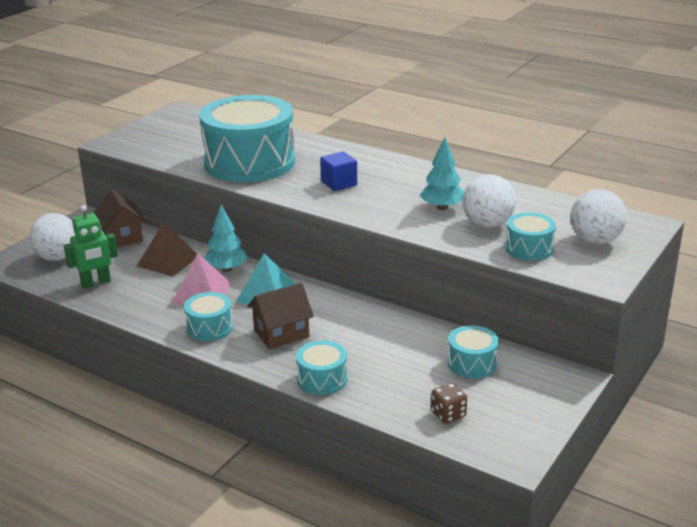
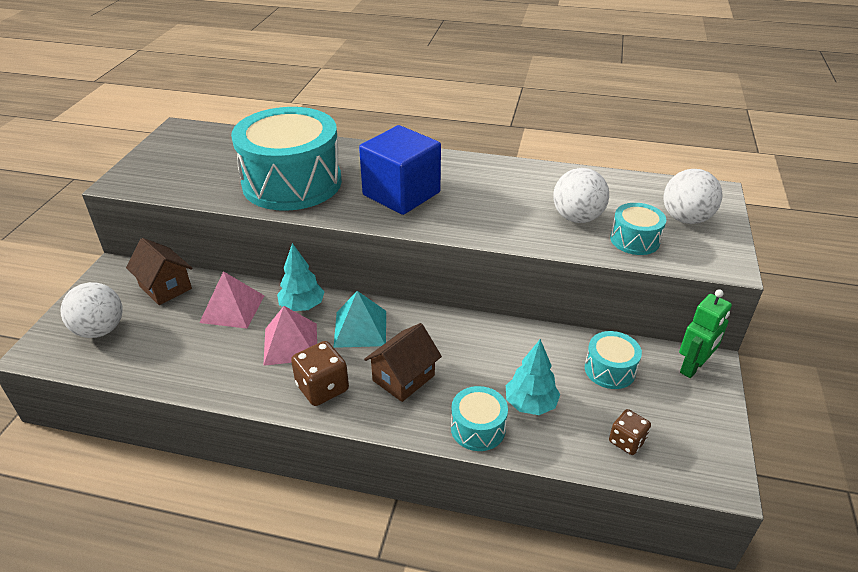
camera: 20 degrees left, 10 degrees up
(96, 283) = (162, 356): green robot -> green robot (693, 367)
(168, 261) = (232, 309): brown pyramid -> pink pyramid
(209, 327) = (322, 388): turquoise drum -> brown dice
(339, 183) = (401, 194): blue cube -> blue cube, size x1.96
(442, 207) = (521, 206): turquoise tree -> turquoise tree (530, 404)

